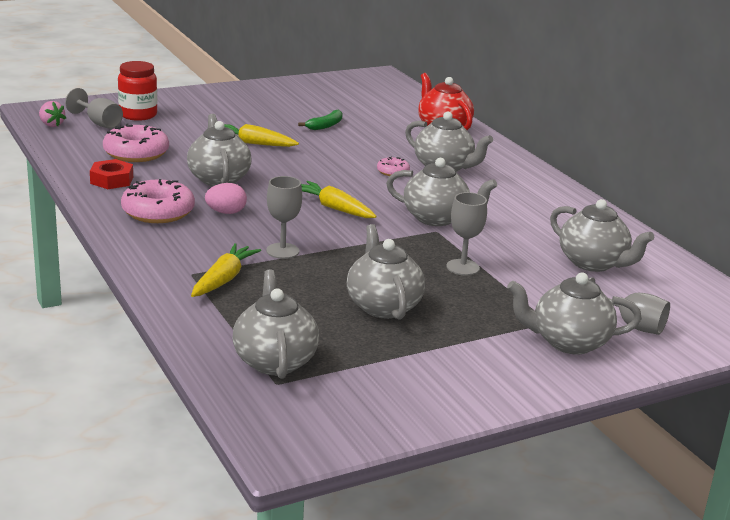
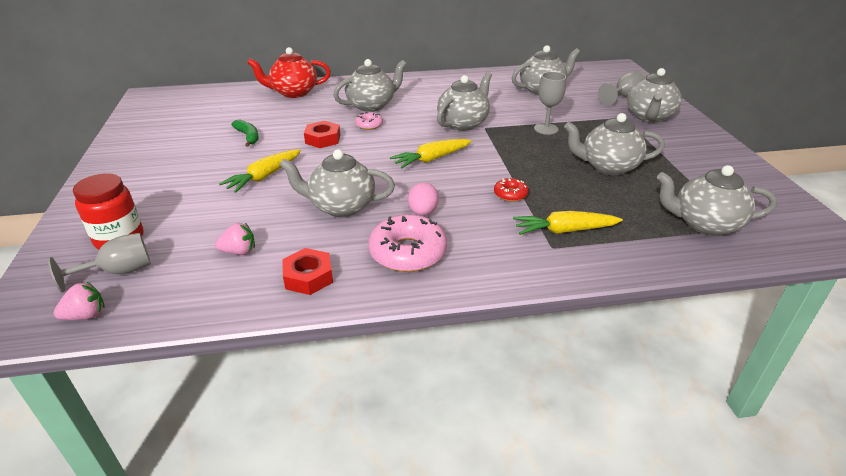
camera: 70 degrees left, 10 degrees up
(136, 153) = (239, 252): pink donut -> pink strawberry
(223, 279) = (564, 231): yellow carrot -> yellow carrot turned 45 degrees counterclockwise
(282, 251) = (510, 194): grey goblet -> red donut
(343, 155) = (323, 139): none -> red nut

